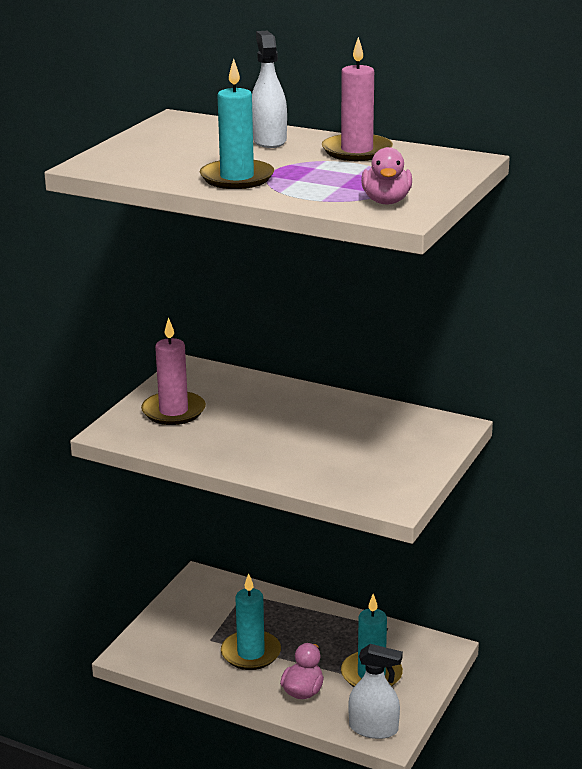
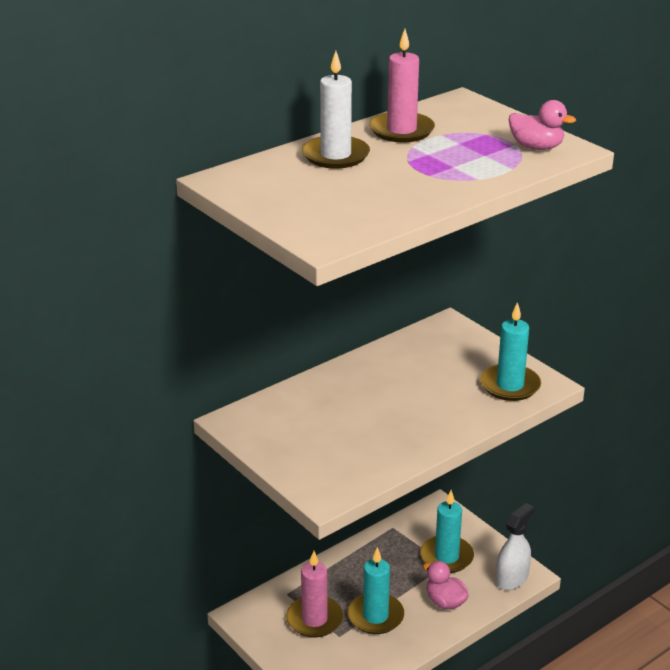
camera: 65 degrees left, 5 degrees up
(173, 411) = (313, 451): pink candle -> pink candle (314, 619)
(237, 178) = (427, 187): turquoise candle -> turquoise candle (510, 385)
(269, 140) = (335, 155): white spray bottle -> white candle

